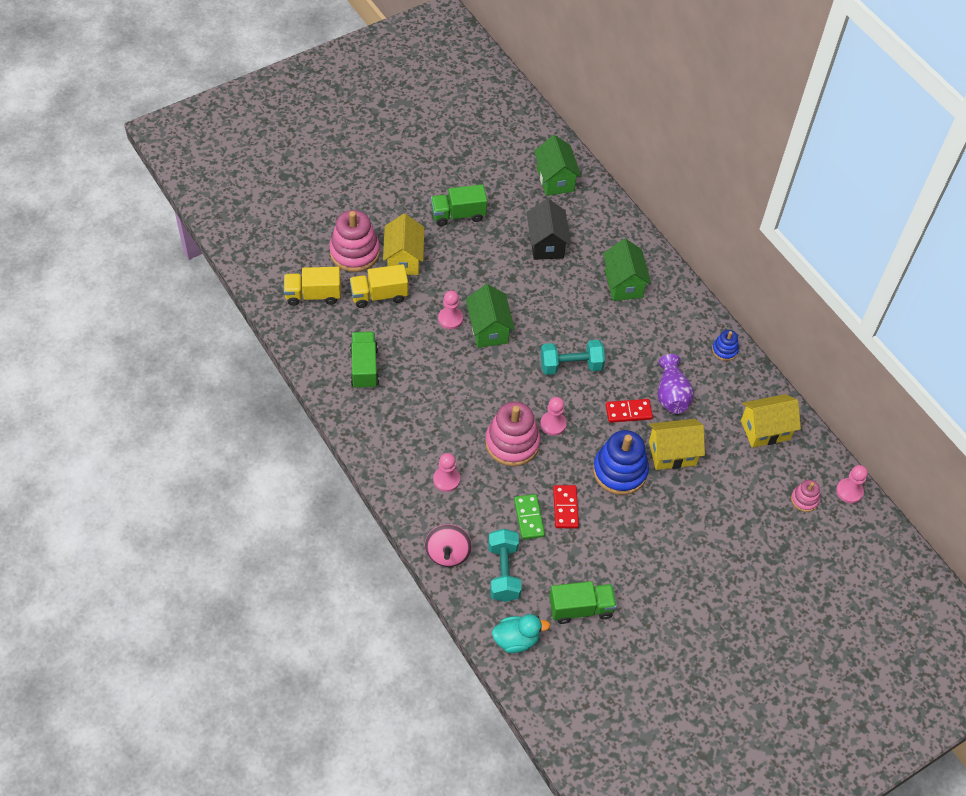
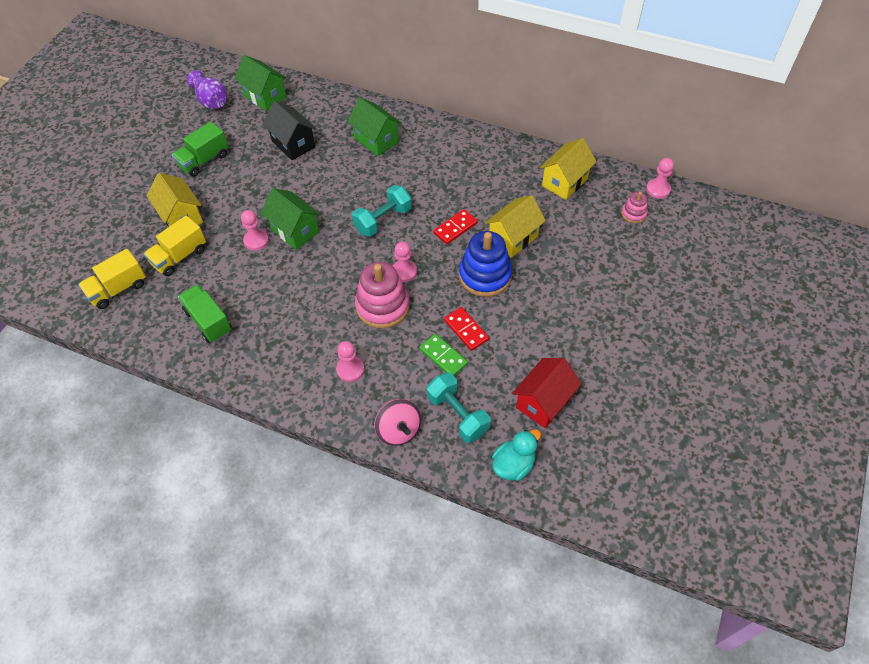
camera: 30 degrees left, 0 degrees up
(355, 252) = (133, 235): pink stacking toy -> none
(581, 608) = (543, 402): green truck -> red house
(671, 394) = (477, 197): purple vase -> purple vase (211, 101)
(724, 350) = (489, 144): blue stacking toy -> none

